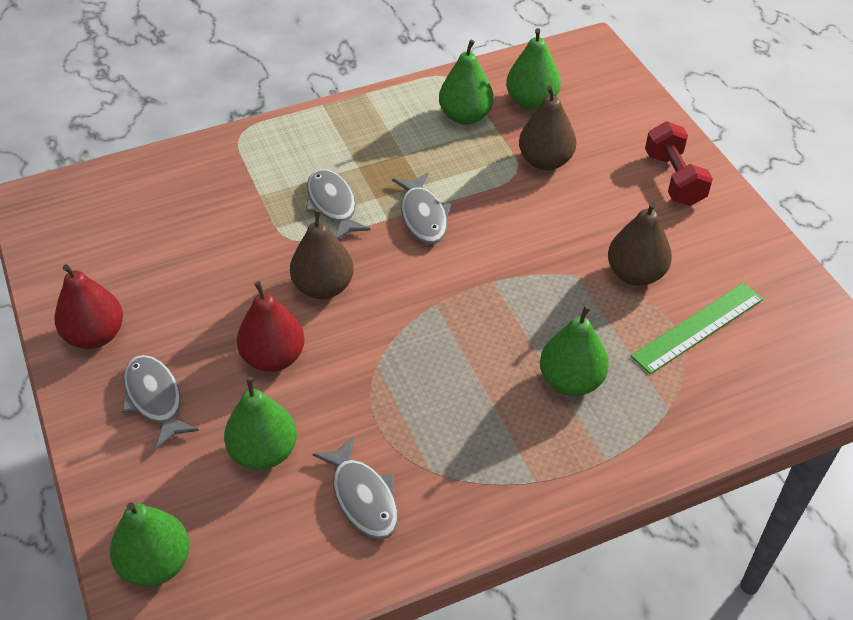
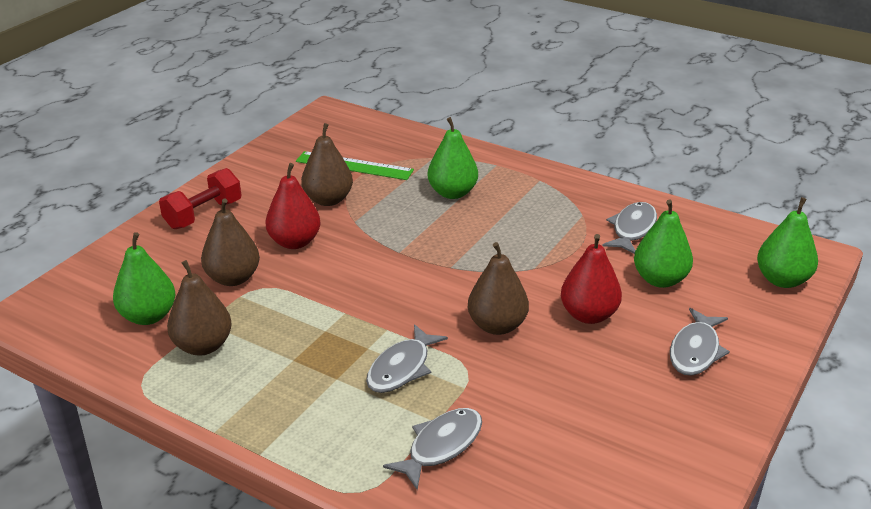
camera: 125 degrees left, 15 degrees down
(95, 335) = (695, 422): red pear -> red pear (295, 242)
(423, 216) = (364, 312): grey fish -> grey fish (441, 446)
(465, 116) = (203, 346): green pear -> brown pear

